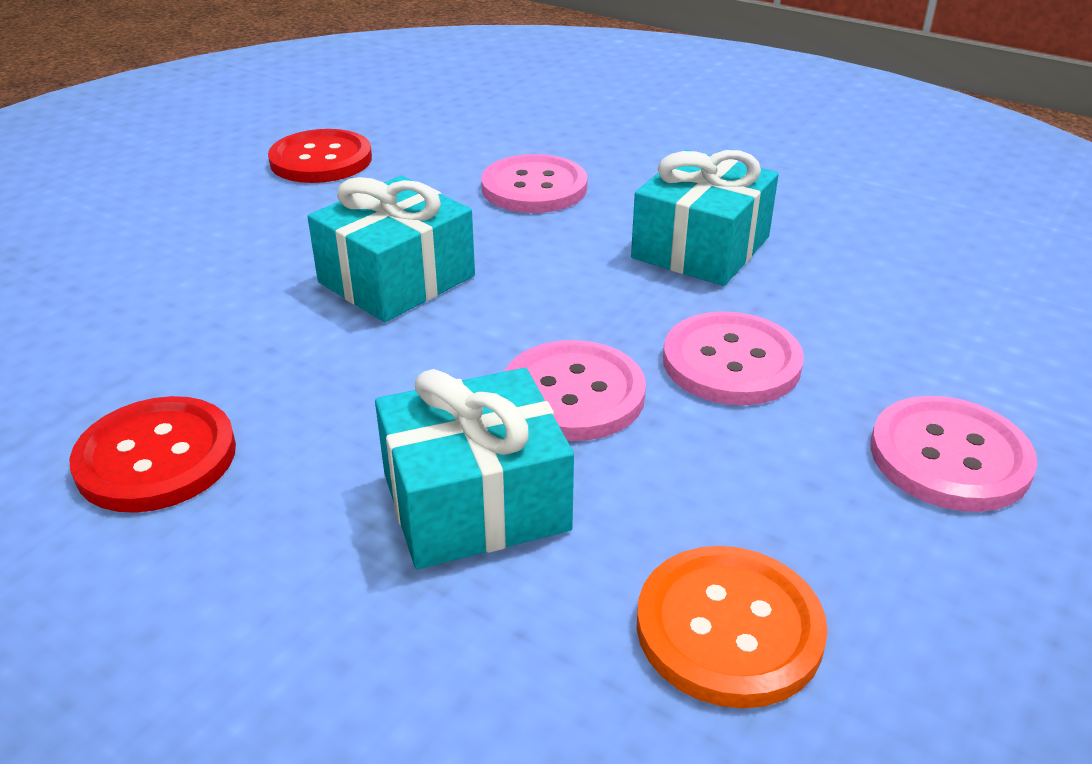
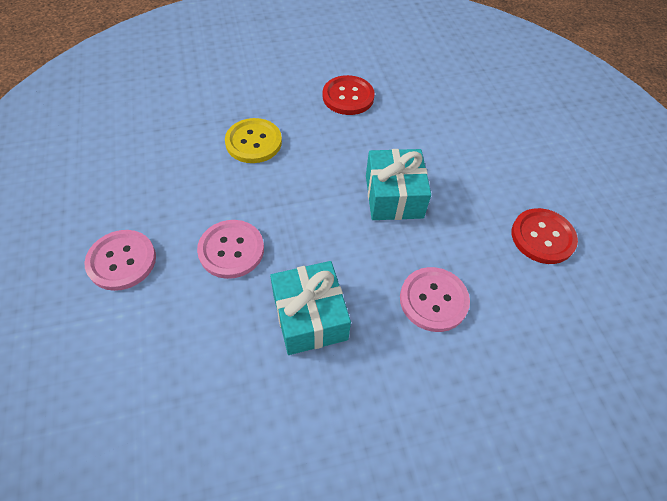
camera: 130 degrees right, 20 degrees up
(475, 501) = (253, 142): turquoise gift -> yellow button
(573, 394) = (269, 194): pink button -> none
(729, 628) = (155, 156): orange button -> none

